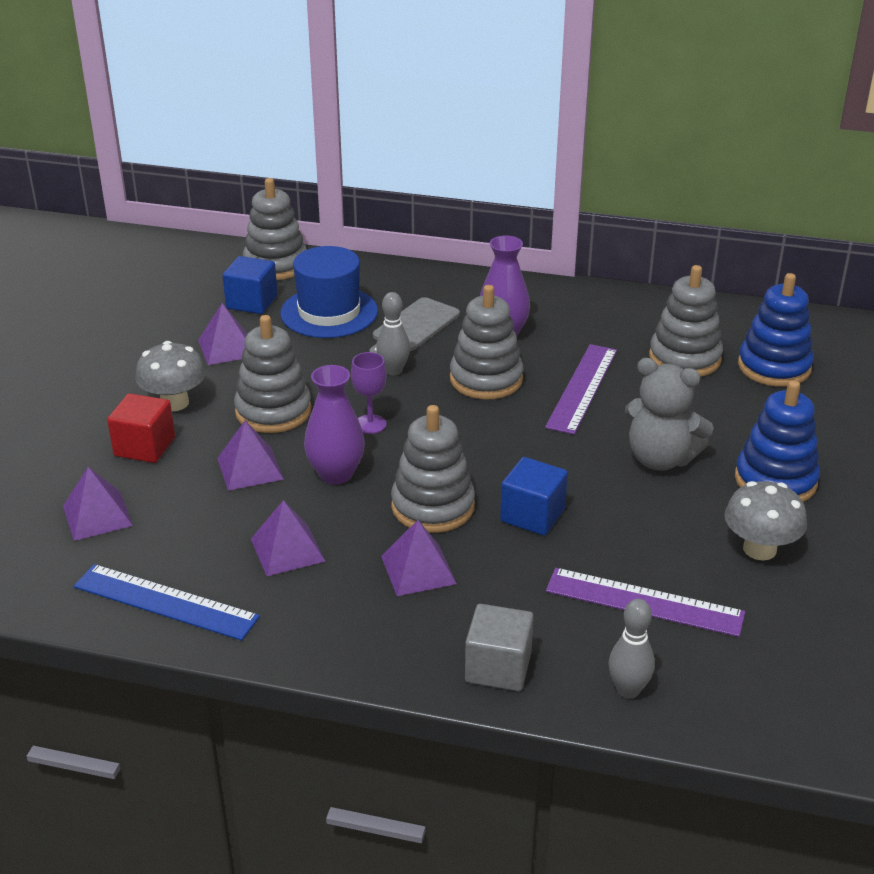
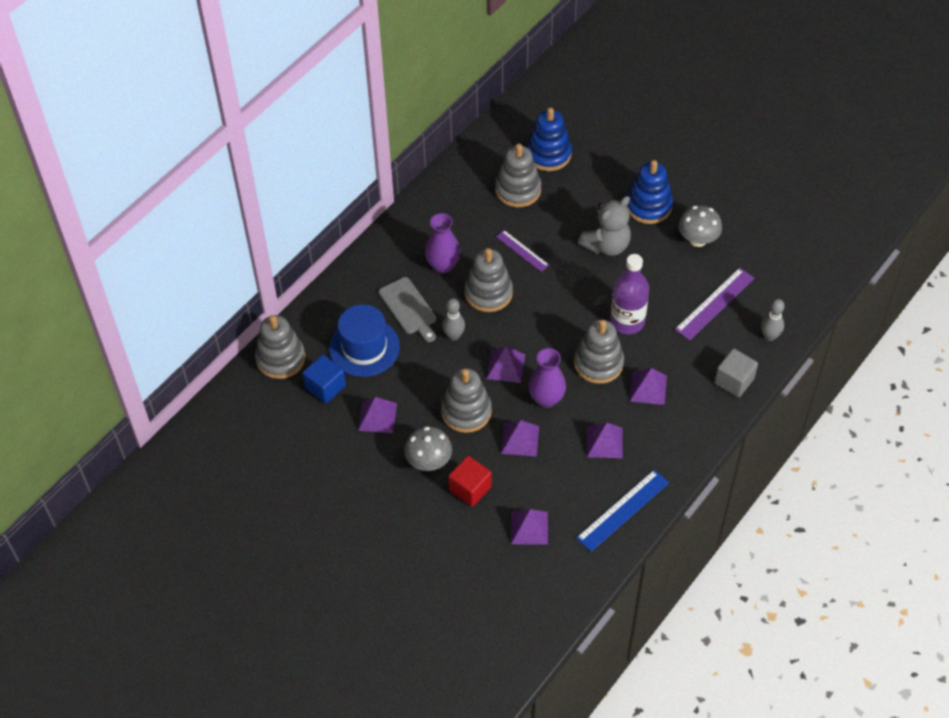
camera: 65 degrees left, 20 degrees up
(370, 424) = (505, 366): purple goblet -> purple pyramid
(532, 515) = (627, 322): blue cube -> purple bottle
(582, 388) = (522, 250): purple ruler -> purple ruler, size x0.62

